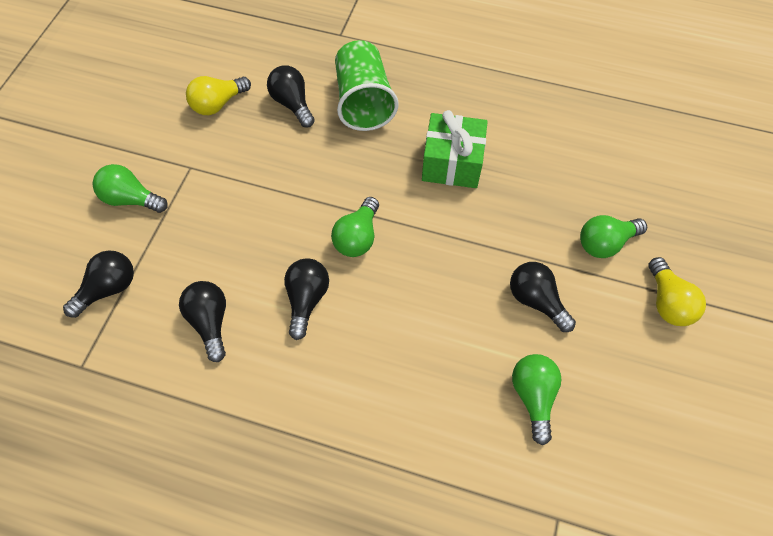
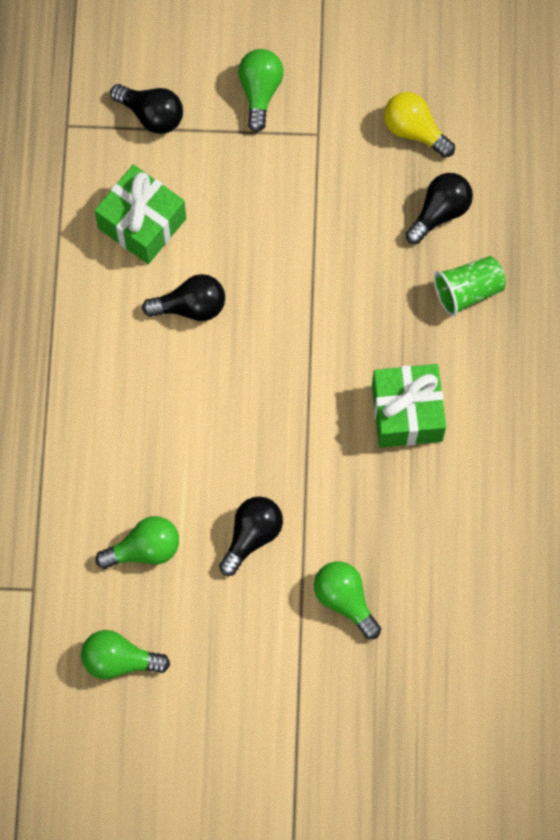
camera: 75 degrees right, 10 degrees up
(210, 322) = (142, 223): black light bulb -> green gift
(357, 237) = (278, 336): green light bulb -> green light bulb (119, 660)
(363, 102) = (468, 291): green cup -> green cup, size x0.65
(667, 302) = (287, 674): yellow light bulb -> none

